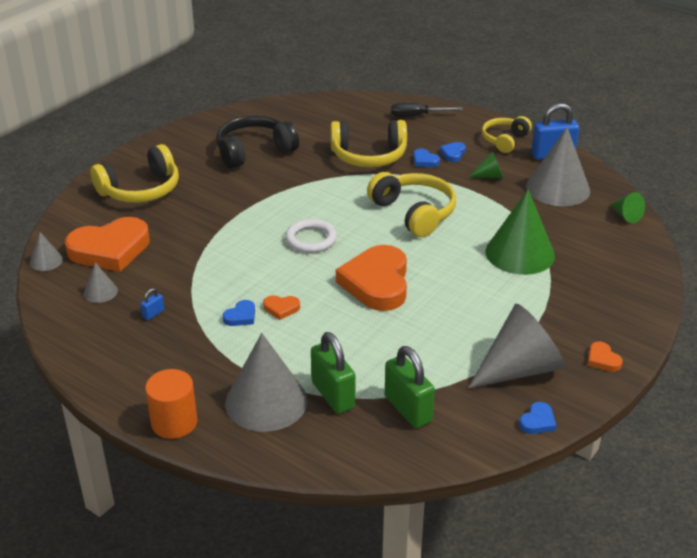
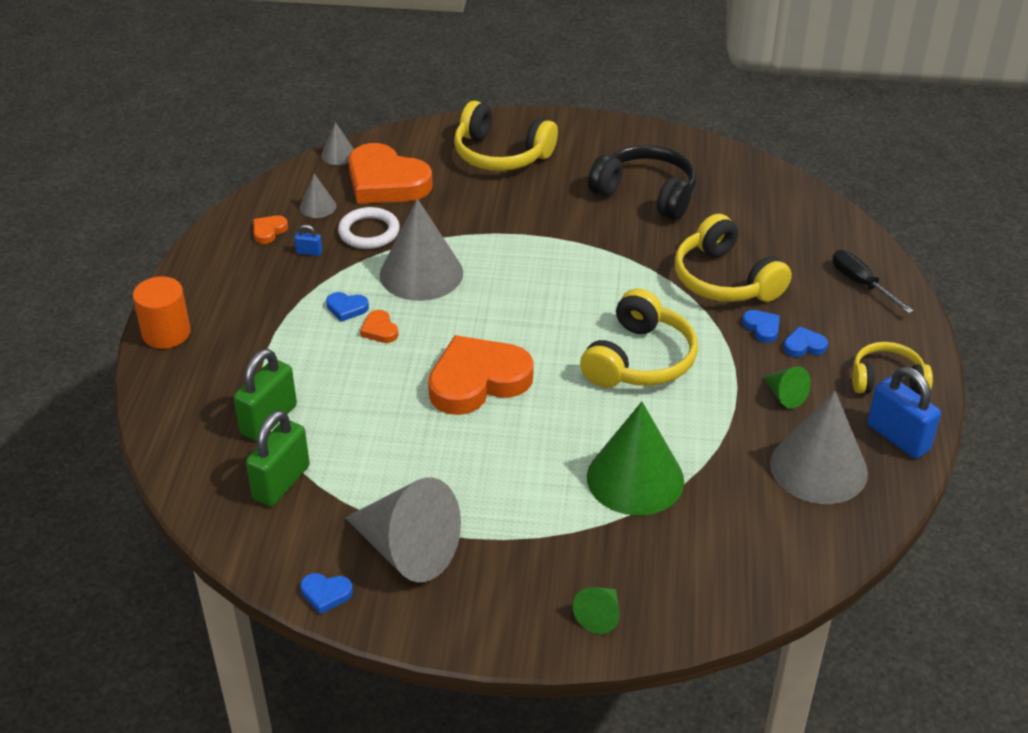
camera: 60 degrees right, 5 degrees up
(266, 401) = (230, 378): grey cone -> grey cone (421, 273)
(311, 239) = (516, 302): white ring -> white ring (369, 232)
(425, 161) = (762, 328): blue heart -> blue heart turned 135 degrees clockwise
(602, 359) = (476, 620): orange heart -> orange heart (269, 231)
(626, 215) = (816, 555): green cone -> green cone (600, 616)

